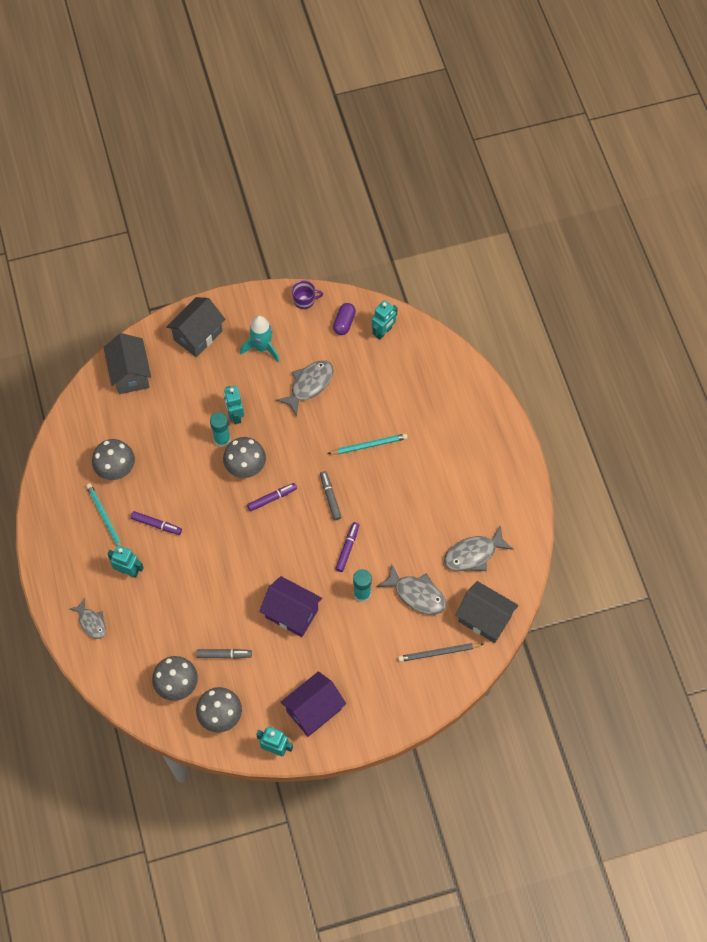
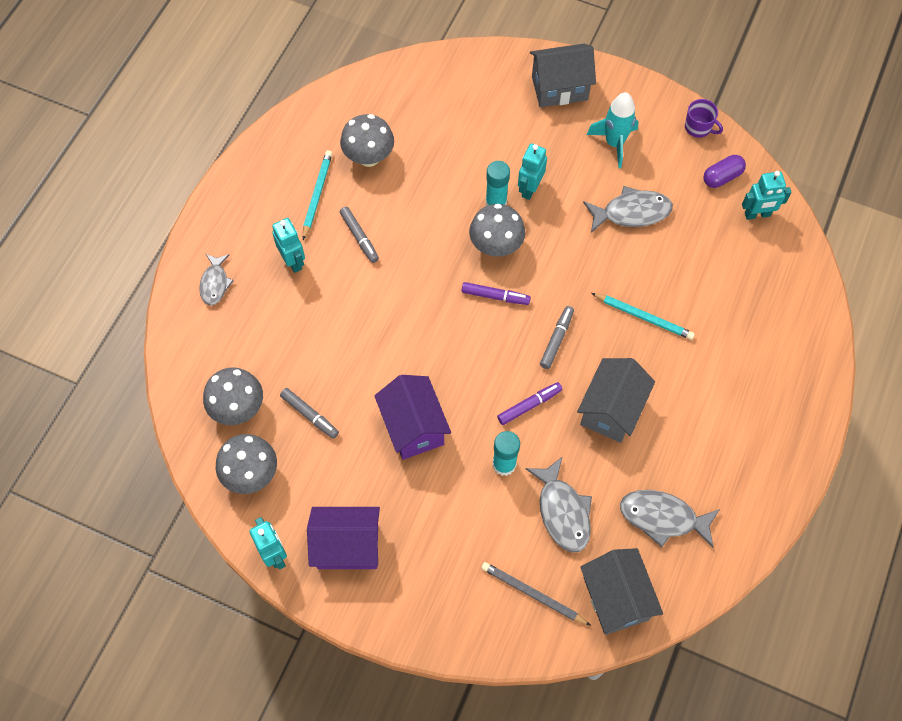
camera: 40 degrees right, 0 degrees up
(130, 374) = (462, 79): grey house -> grey house (611, 410)
(156, 525) = (359, 237): purple marker -> grey marker

